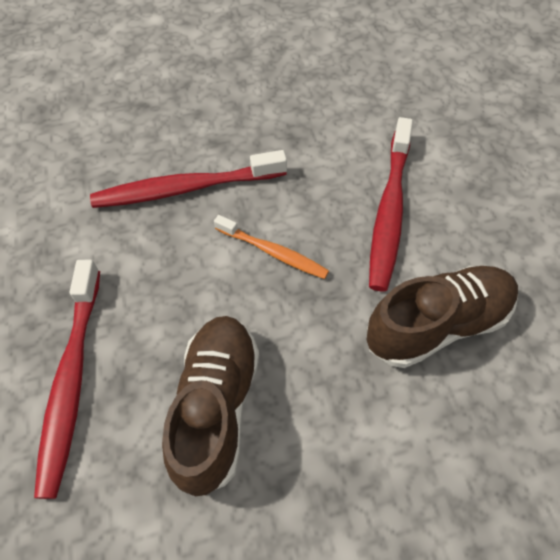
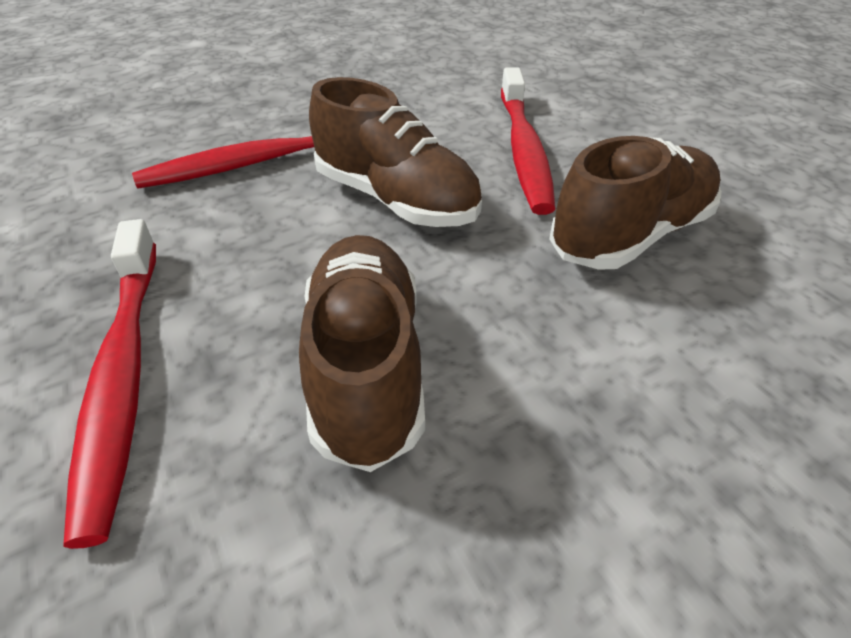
camera: 15 degrees left, 15 degrees down
(273, 252) = (395, 200): orange toothbrush -> brown shoe

